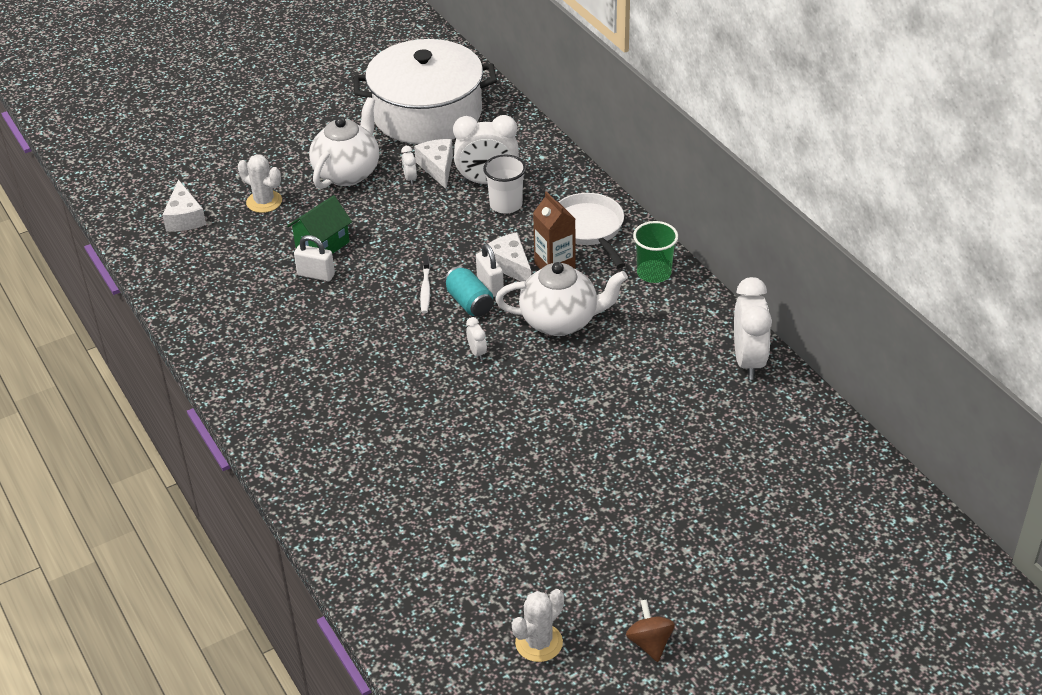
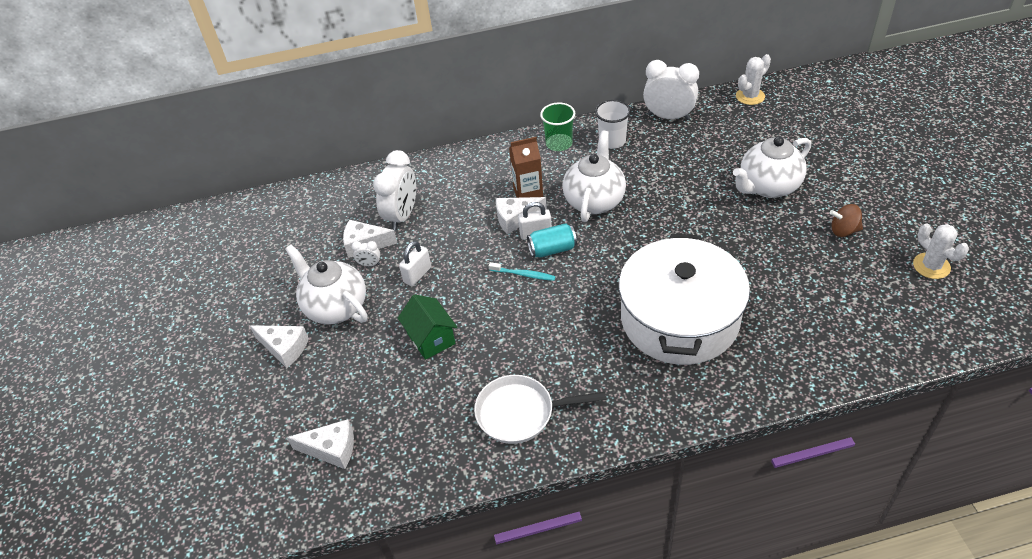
camera: 70 degrees left, 5 degrees up
(264, 202) = (343, 377): white cactus -> white cactus (750, 96)
(290, 157) = (284, 348): none -> white cheese
(316, 275) = (472, 348): white padlock -> white padlock (417, 275)
(425, 289) = (523, 274): white toothbrush -> turquoise toothbrush
(427, 113) = (283, 240): white pot -> white pot (679, 319)
(477, 352) = (614, 254): white clock -> none
(506, 204) = (438, 209): white cup -> white cup (612, 141)
(589, 229) = (492, 167): white pan -> white pan (520, 413)
(640, 472) = (768, 187): none -> white teapot
(650, 643) = (931, 210): brown spinning top -> brown spinning top (843, 230)

